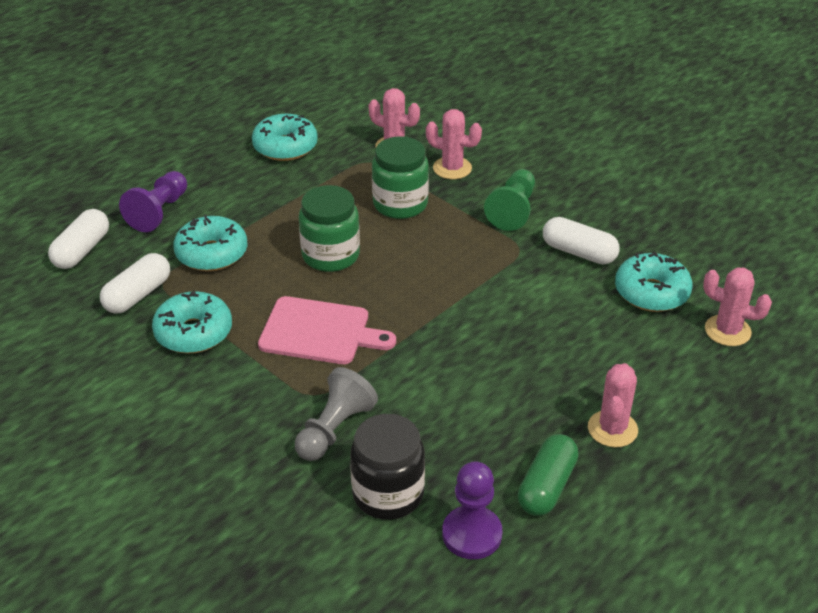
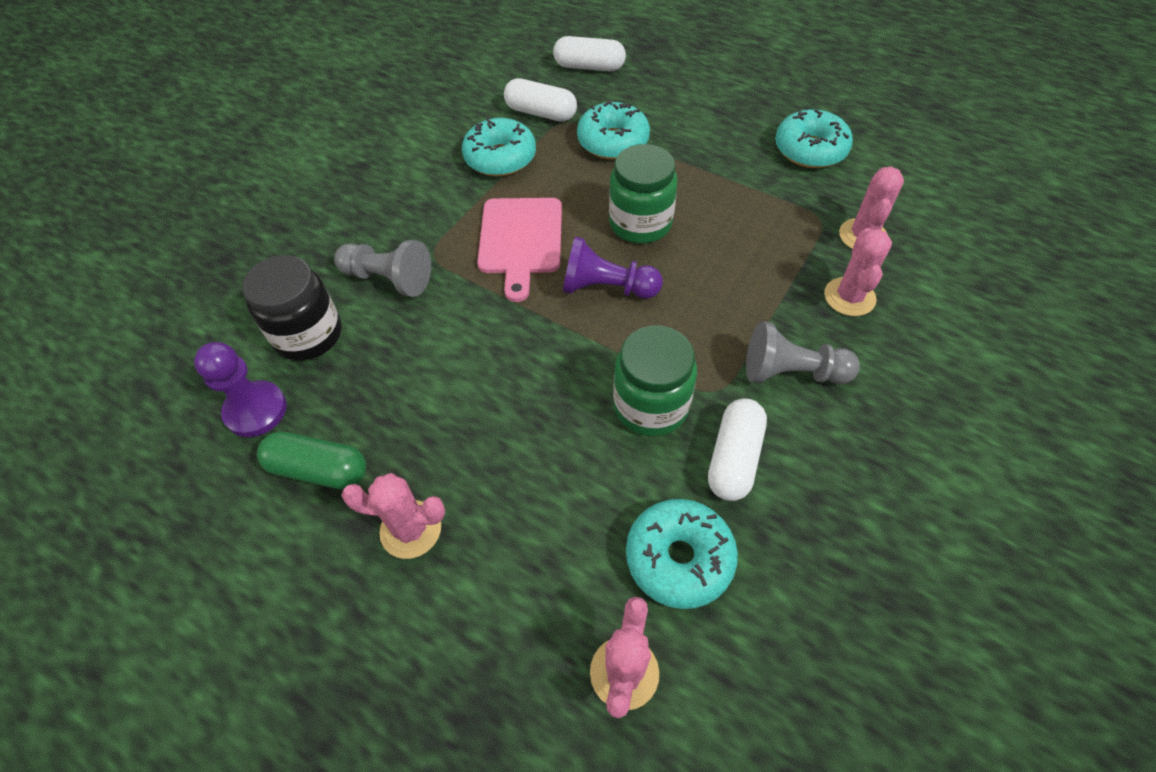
camera: 80 degrees right, 15 degrees up
(159, 212) = (660, 94): purple pawn -> purple pawn (606, 288)
(400, 204) = (753, 262): green jar -> green jar (651, 406)
(513, 210) = (792, 372): green pawn -> grey pawn

